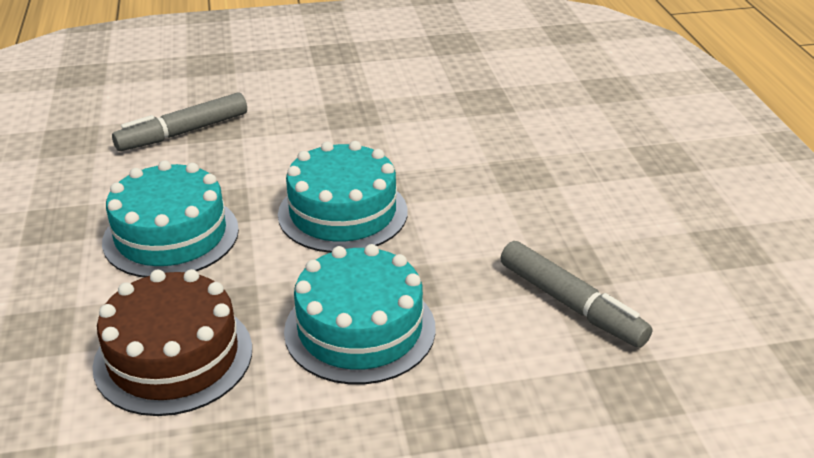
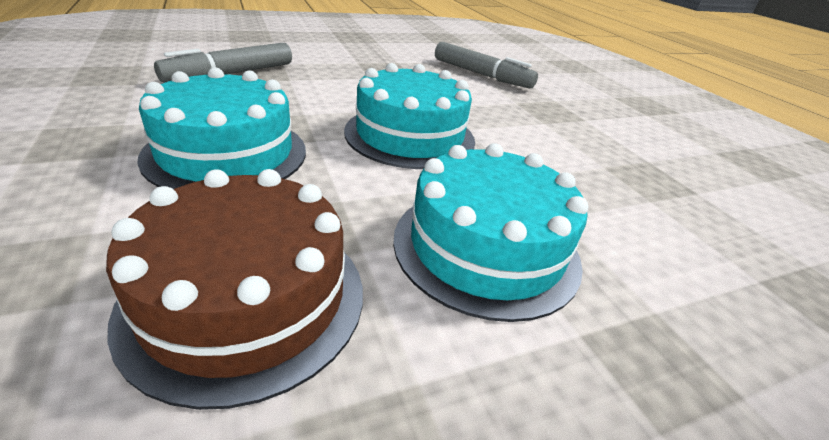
camera: 15 degrees left, 0 degrees up
(571, 304) = (681, 213): grey marker -> grey marker (481, 75)

